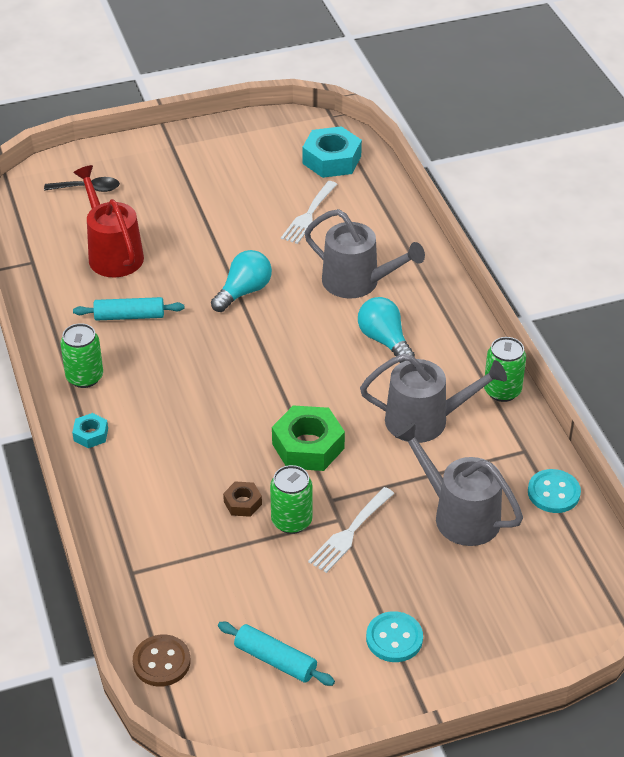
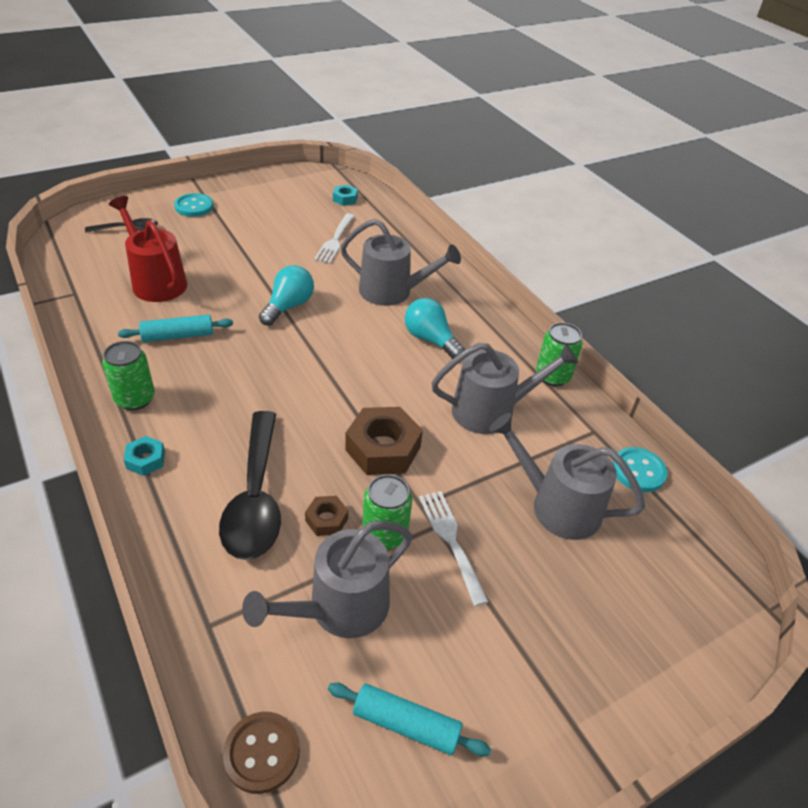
camera: 15 degrees left, 0 degrees up
(183, 477) = (255, 497): none -> black spoon
(240, 573) = (340, 608): none -> grey watering can
(308, 446) = (383, 448): green nut -> brown nut
(331, 160) = (345, 199): turquoise nut -> turquoise nut, size x0.51
(350, 533) = (451, 540): white fork -> white fork turned 135 degrees clockwise
(394, 638) = (537, 669): turquoise button -> turquoise button (194, 207)

